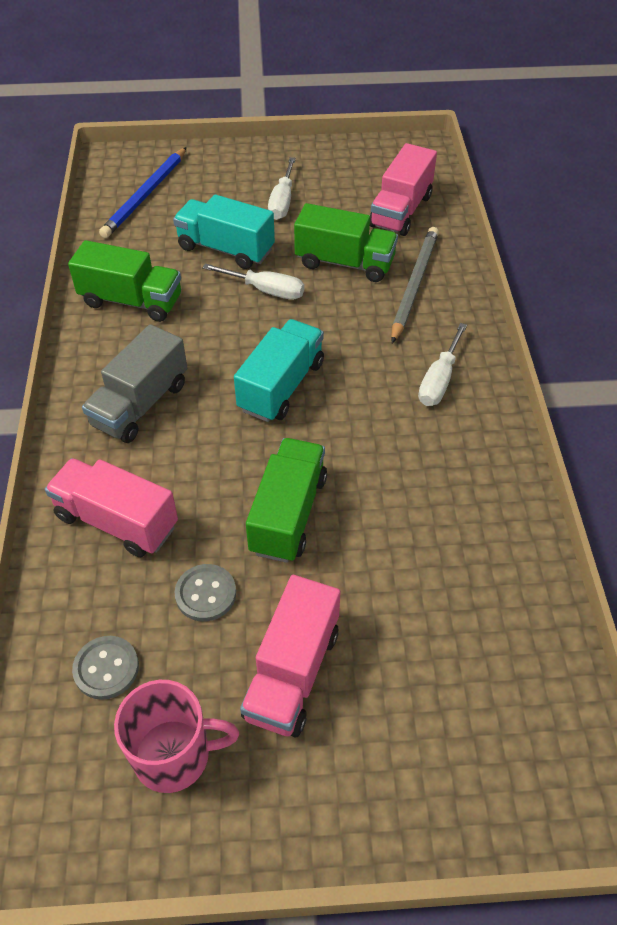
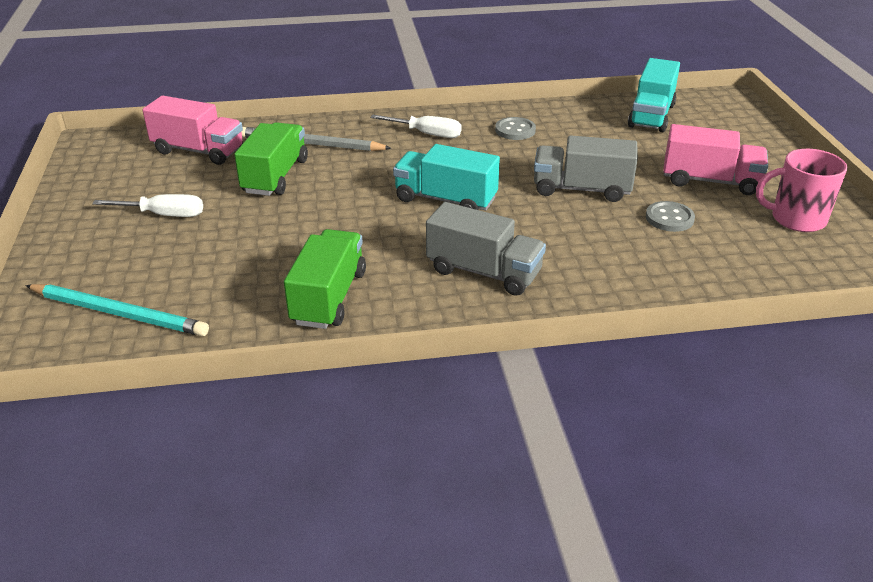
camera: 95 degrees left, 15 degrees down
(106, 668) = (756, 254): grey button -> grey button (515, 130)
(117, 521) = (623, 267): pink truck -> none
(145, 195) = (119, 313): blue pencil -> turquoise pencil
(174, 755) = (796, 219): pink mug -> pink mug turned 75 degrees counterclockwise
(226, 249) = (243, 244): turquoise truck -> turquoise truck (651, 116)
(265, 290) = (314, 216): white screwdriver -> none
(288, 514) = (581, 189): green truck -> grey truck

